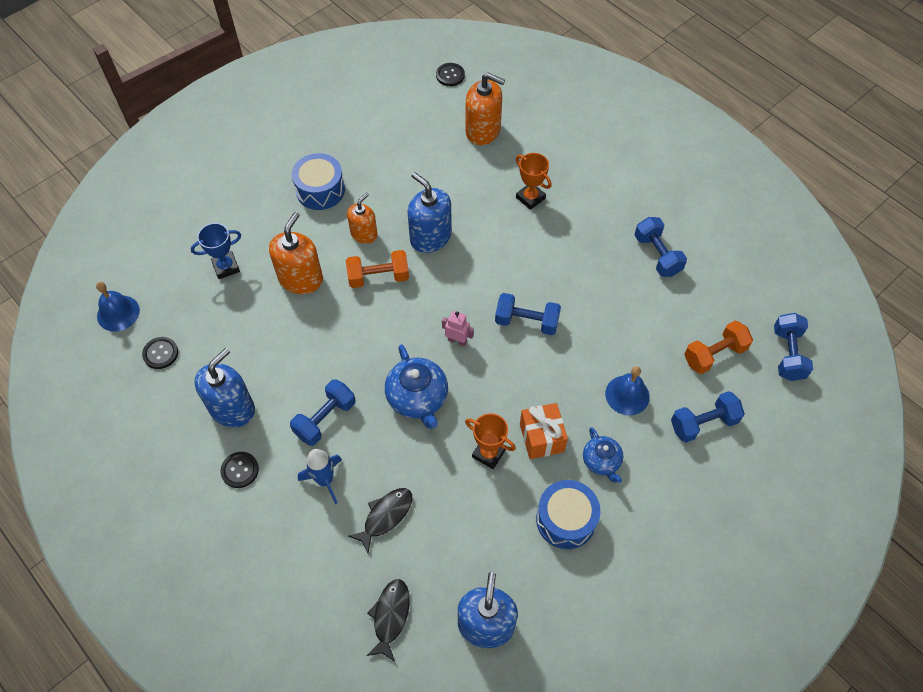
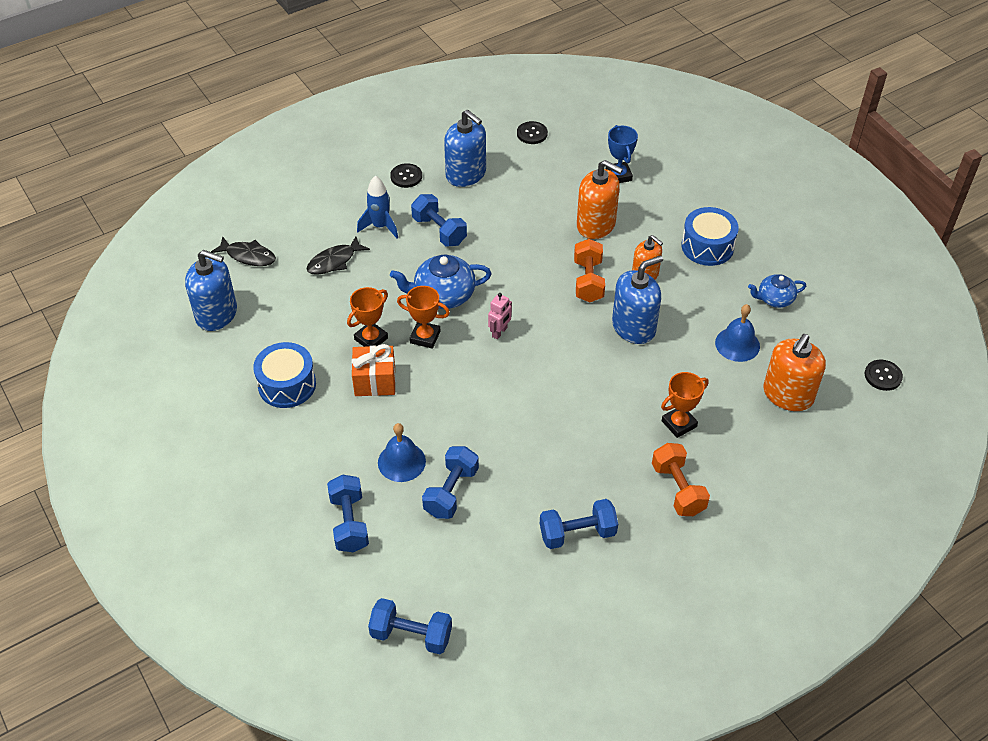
camera: 100 degrees right, 10 degrees down
(118, 313) = (579, 109): blue bell -> blue bell (737, 344)
(385, 516) = (334, 261): black fish -> black fish turned 90 degrees clockwise
(476, 404) = (425, 337): none -> orange trophy
(526, 322) = (510, 392): blue dumbbell -> blue dumbbell (451, 492)
(601, 461) = (335, 424): blue teapot -> blue teapot (774, 299)
(714, 354) = (429, 557): orange dumbbell -> orange dumbbell (678, 489)

